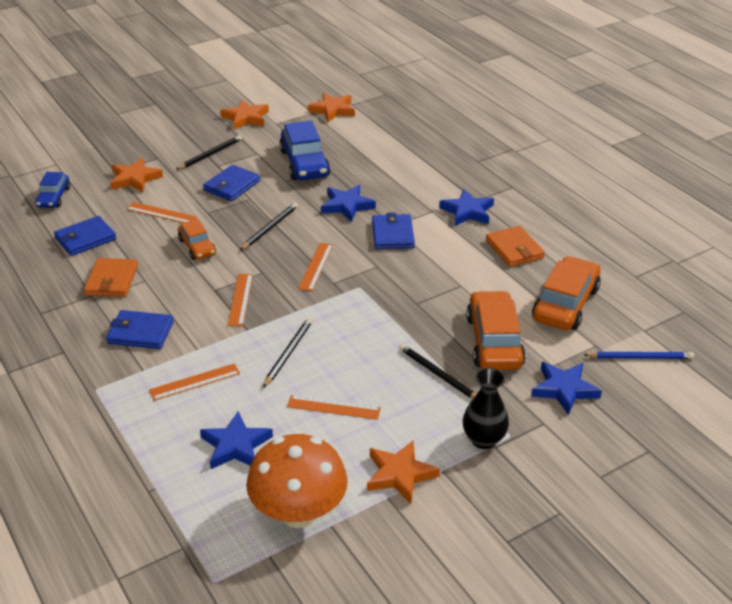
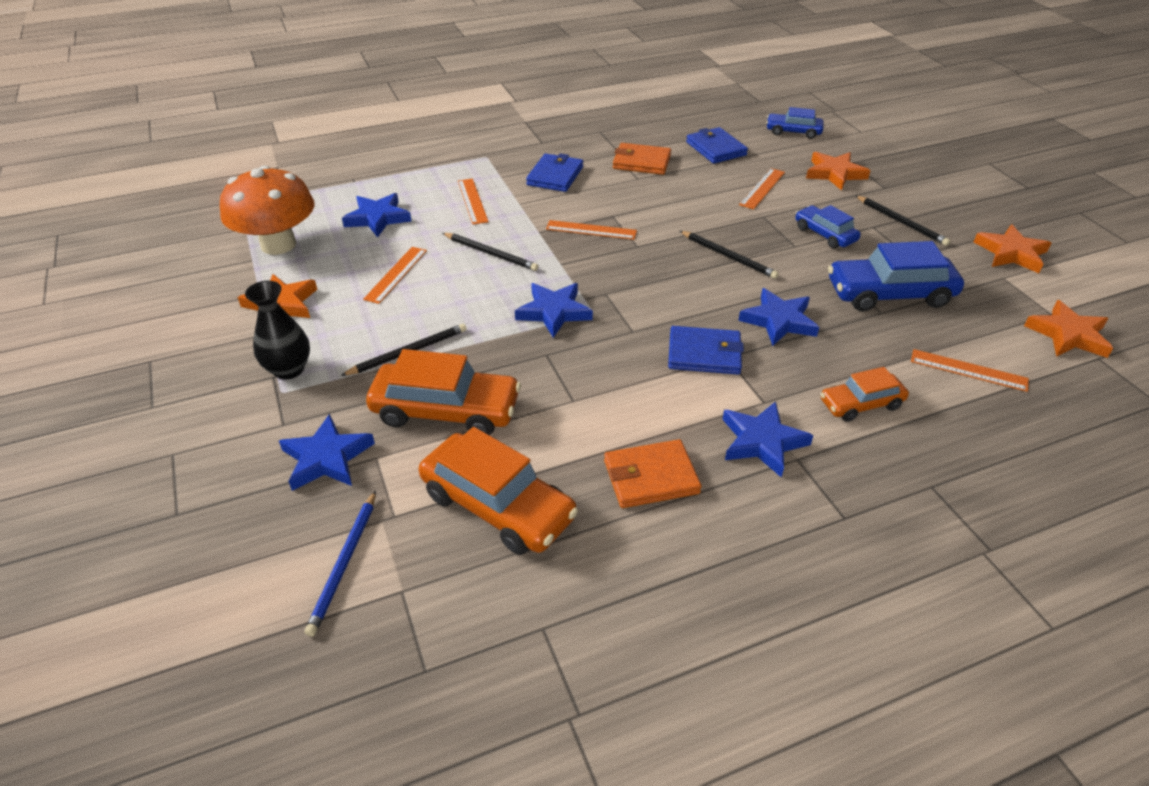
camera: 100 degrees right, 5 degrees up
(197, 247) = (692, 208): orange car -> orange car (861, 404)
(231, 186) = (825, 234): blue wallet -> blue car
(316, 266) = (641, 283): orange ruler -> orange ruler (968, 370)
(364, 306) = (554, 312): none -> blue star

